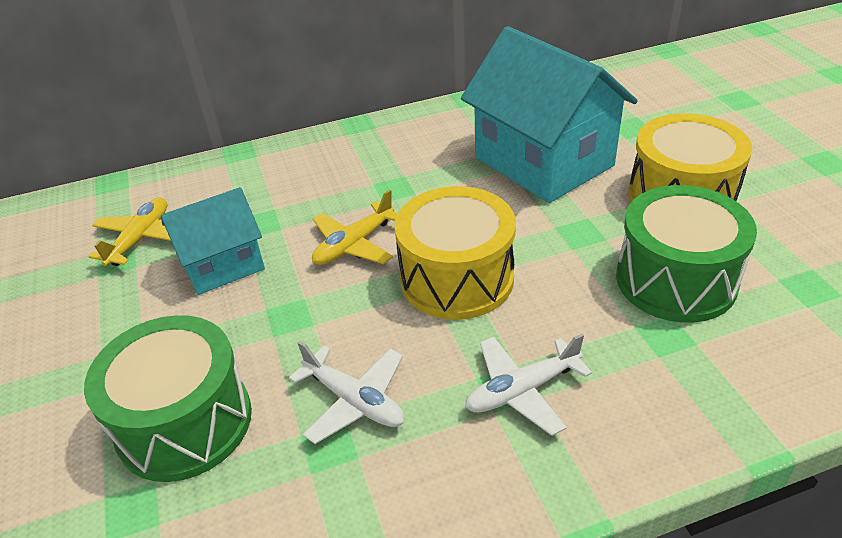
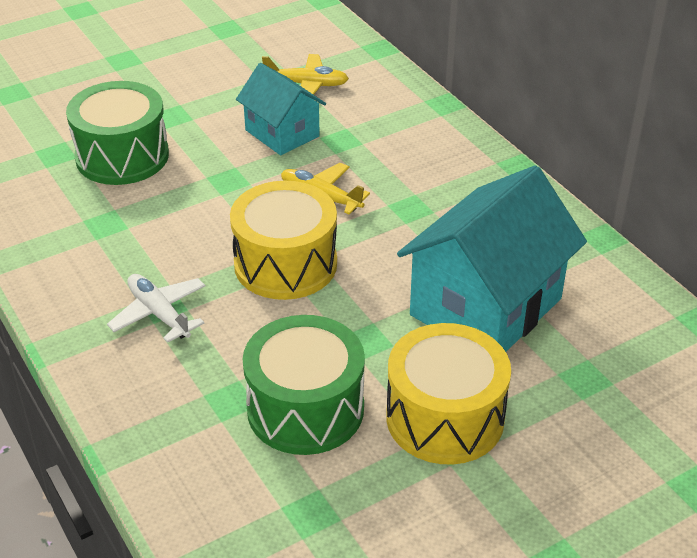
camera: 75 degrees right, 0 degrees up
(354, 401) = (144, 228): white plane -> none

